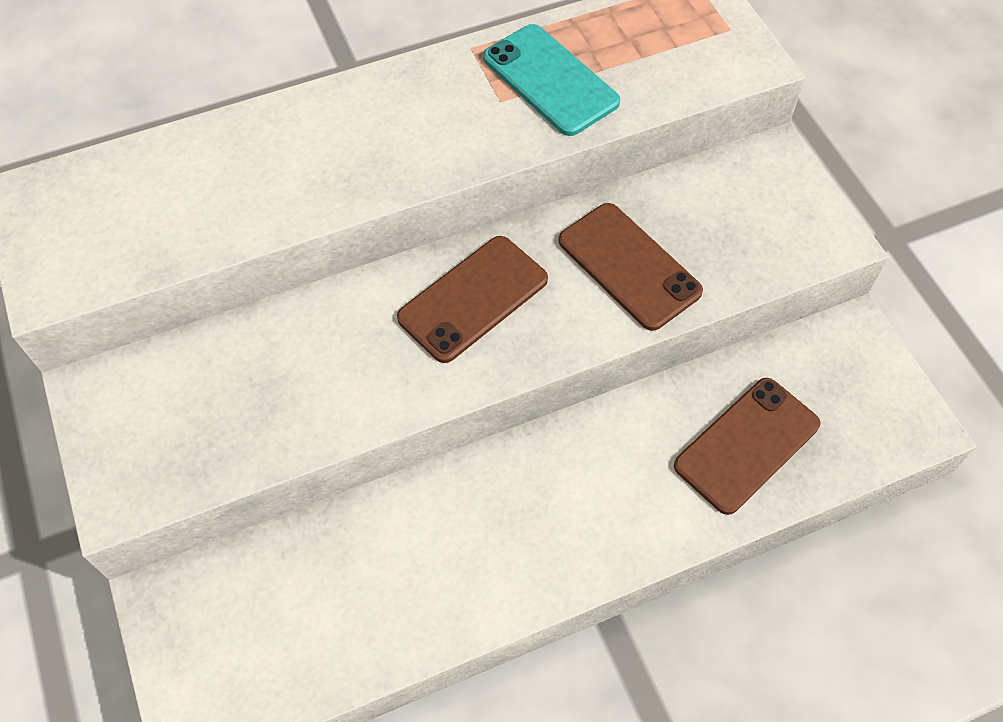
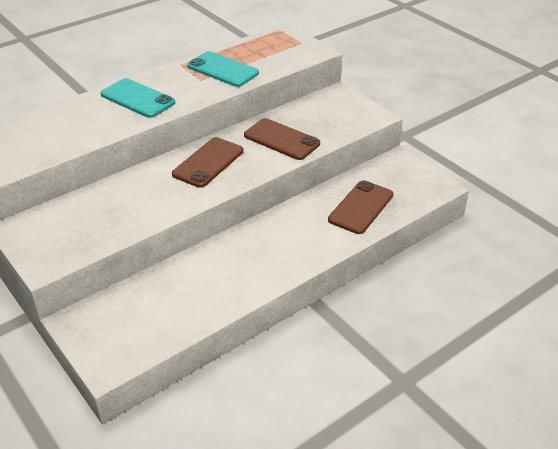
camera: 15 degrees left, 20 degrees down
(366, 131) = (138, 98): none -> turquoise phone

